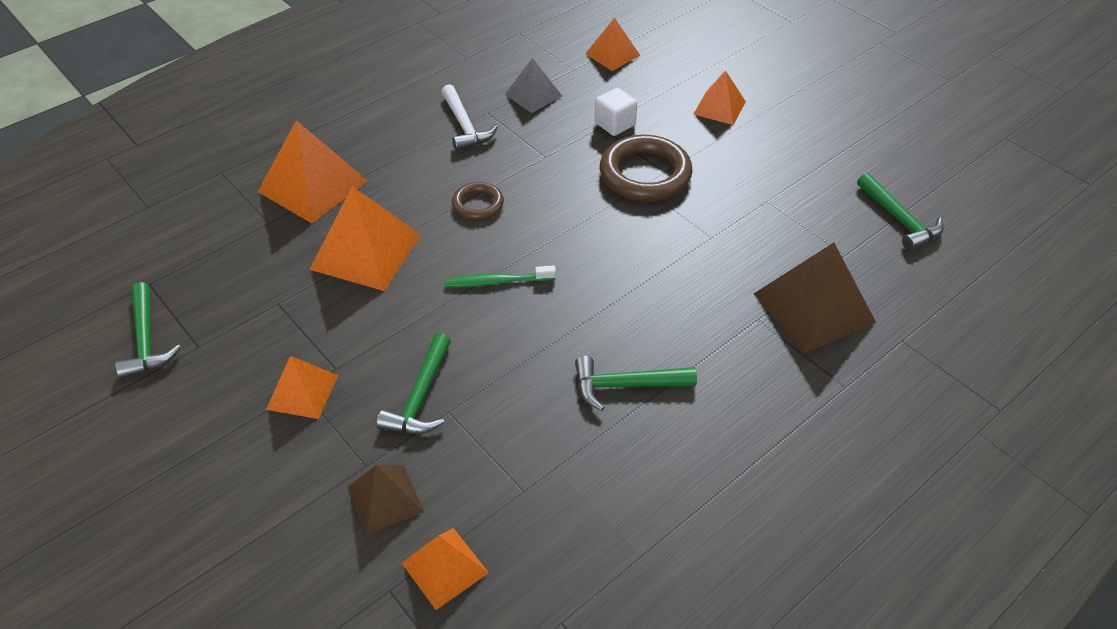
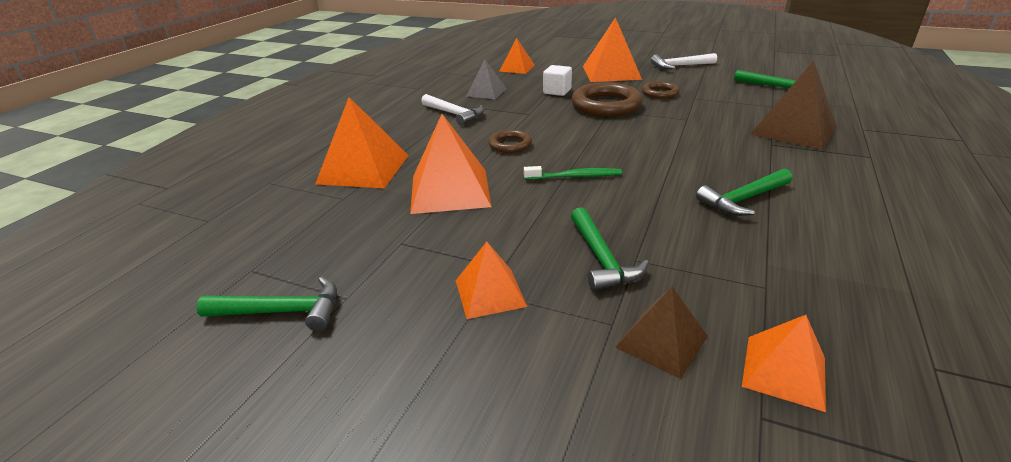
camera: 25 degrees left, 15 degrees down
(146, 340) = (282, 311): green hammer -> green hammer turned 45 degrees counterclockwise
(497, 282) = (575, 176): green toothbrush -> green toothbrush turned 150 degrees counterclockwise
(719, 107) = (611, 72): orange pyramid -> orange pyramid, size x1.70
(734, 175) = (660, 93): none -> brown ring
(825, 126) = (680, 66): none -> white hammer

